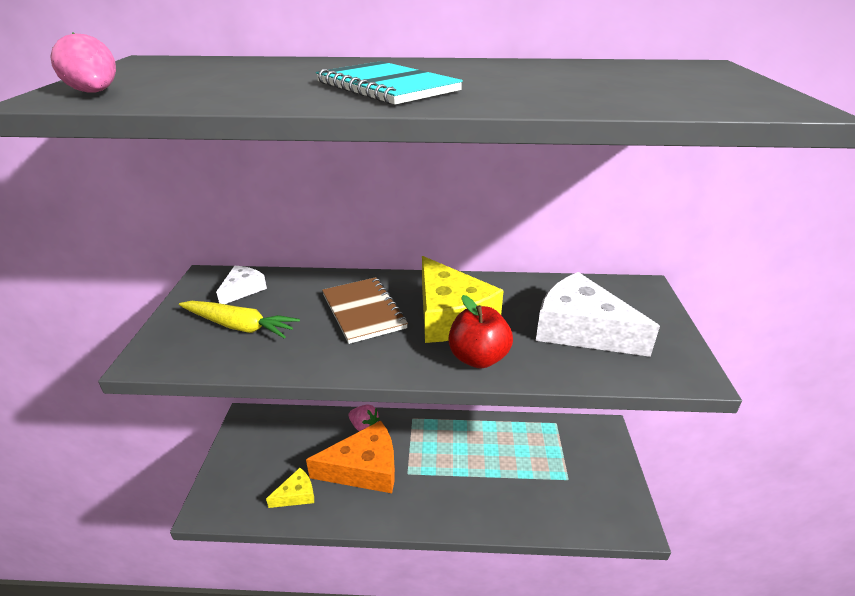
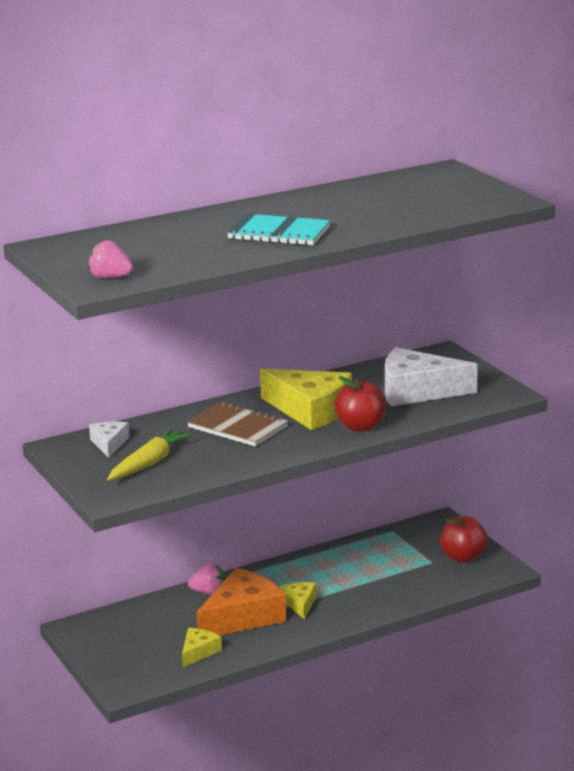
camera: 30 degrees left, 10 degrees down
(239, 326) = (149, 463): yellow carrot -> yellow carrot turned 45 degrees counterclockwise
(419, 476) = (300, 604): none -> yellow cheese
(601, 487) = (463, 557): none -> red apple

